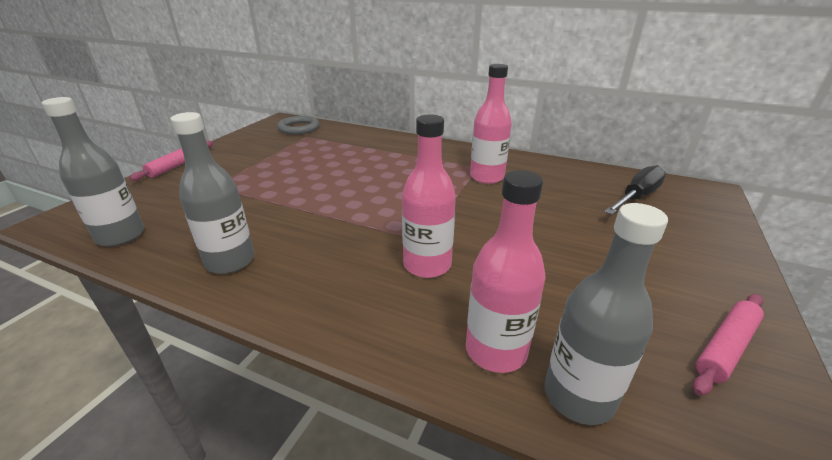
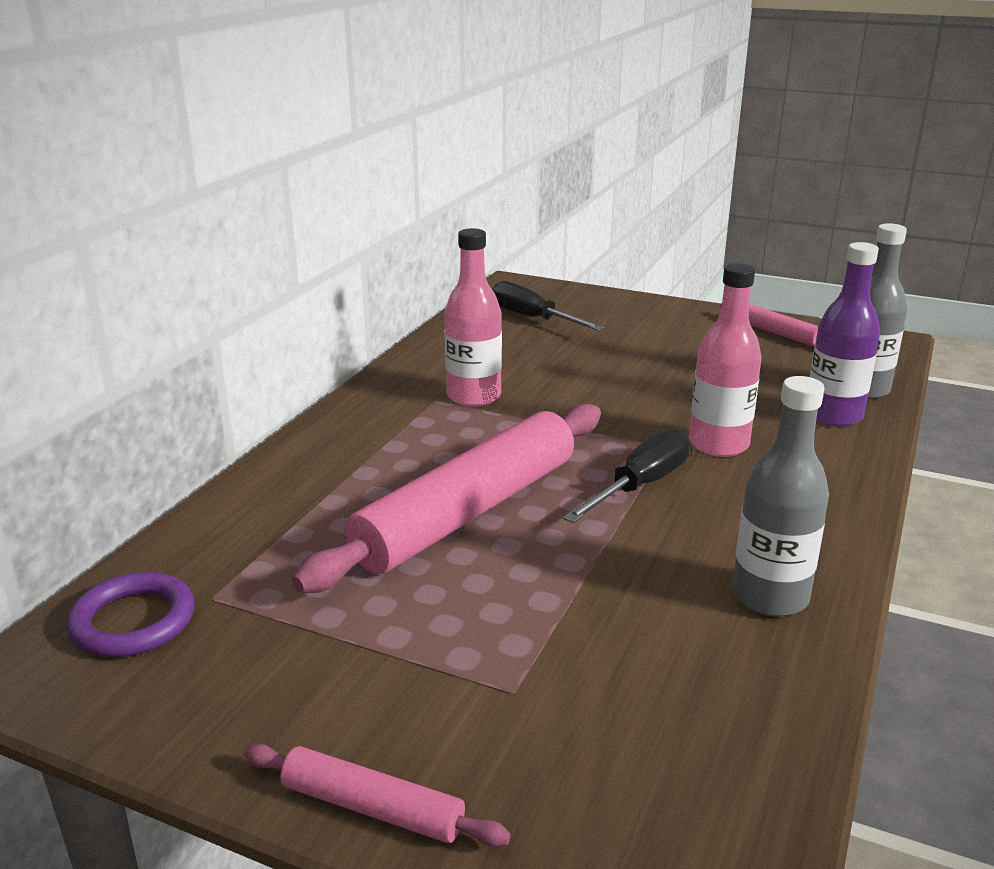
camera: 90 degrees left, 5 degrees down
(121, 236) = (745, 763): grey bottle -> none
(299, 128) = (133, 621): grey ring -> purple ring
(352, 177) = (467, 512): none -> pink rolling pin
(370, 226) = (640, 485): none -> black screwdriver
(496, 350) = (833, 415): pink bottle -> purple bottle

